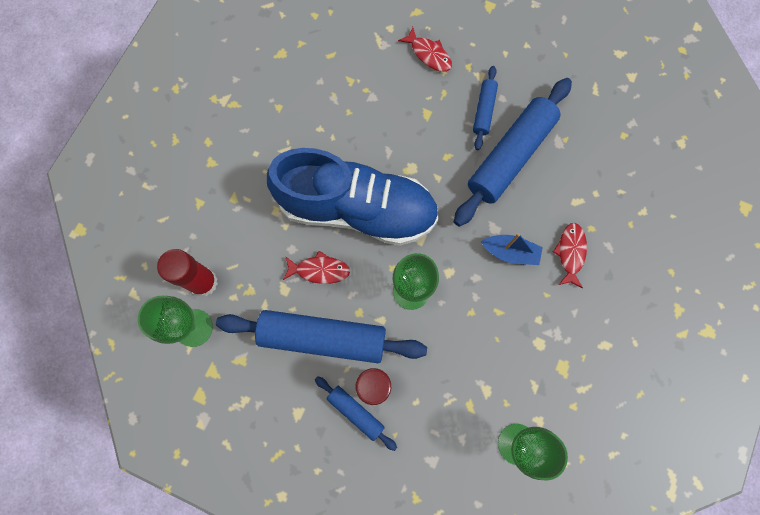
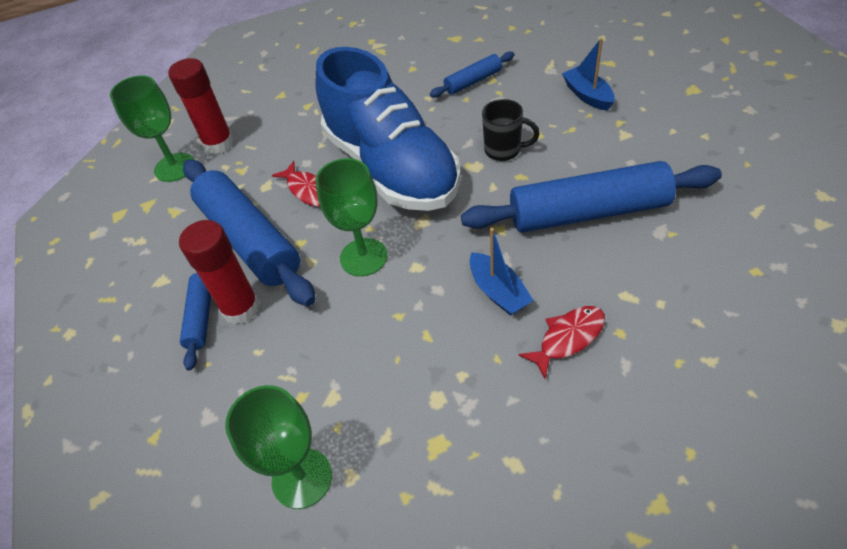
camera: 50 degrees right, 25 degrees down
(418, 142) = (504, 150): none -> black mug
(429, 54) = (587, 95): red fish -> blue boat
(483, 111) = (598, 162): blue rolling pin -> blue rolling pin (473, 81)

